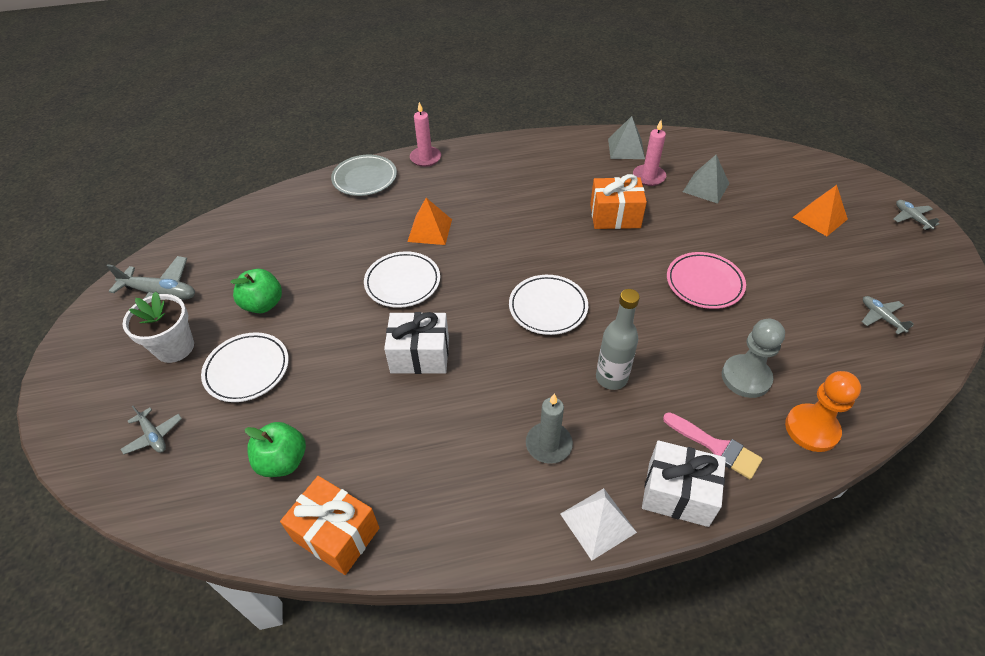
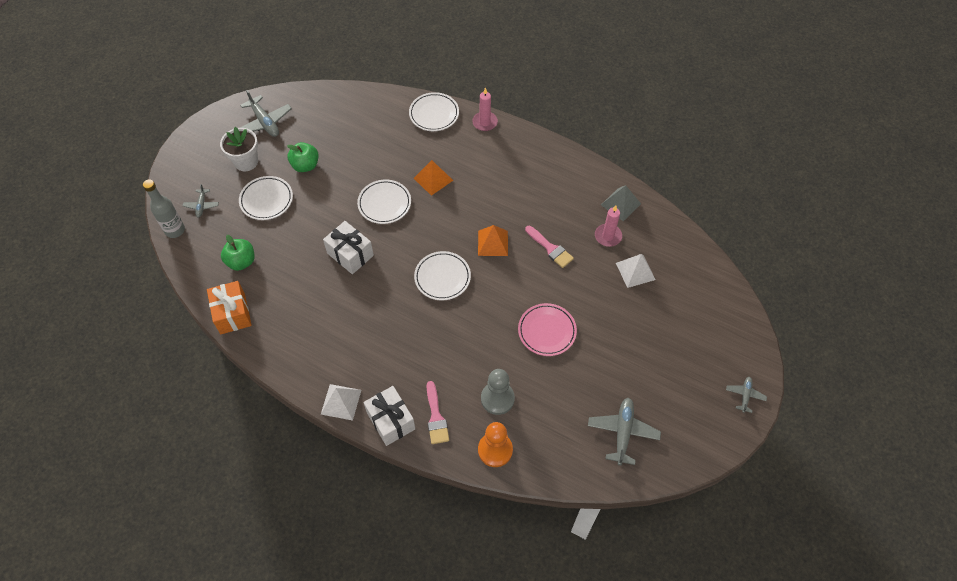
camera: 40 degrees right, 10 degrees up
(365, 178) = (434, 114): grey plate -> white plate
(548, 444) = (360, 349): grey candle -> none
(611, 378) = (428, 342): grey bottle -> grey bottle (175, 230)
(615, 216) = (550, 248): orange gift -> pink brush
(706, 187) = (635, 271): grey pyramid -> white pyramid
(819, 218) = (680, 347): orange pyramid -> orange pyramid (492, 243)
(881, 317) = (622, 432): grey plane -> grey plane, size x1.75

